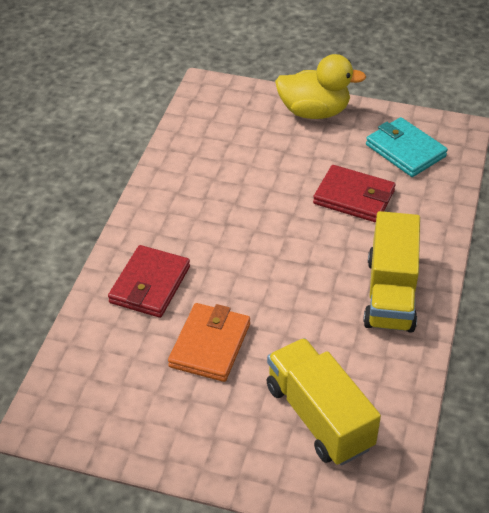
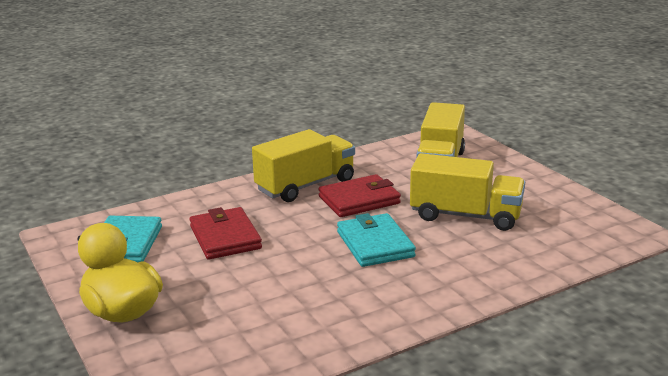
camera: 135 degrees left, 20 degrees down
(150, 285) = (469, 264): red wallet -> red wallet (359, 200)
(210, 345) = (465, 215): orange wallet -> yellow truck
(241, 260) = (375, 244): none -> turquoise wallet

